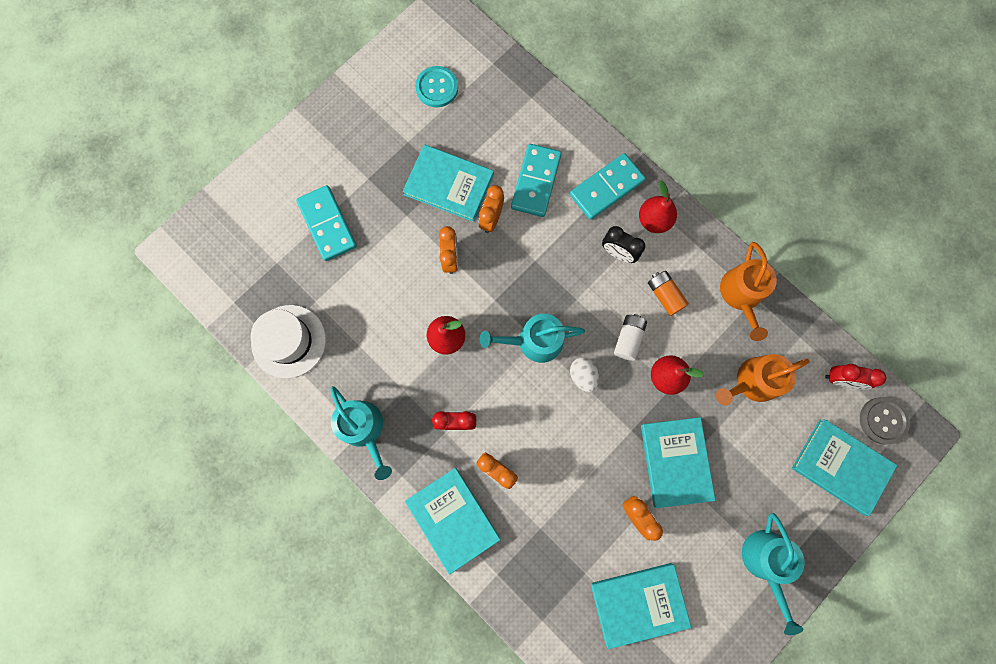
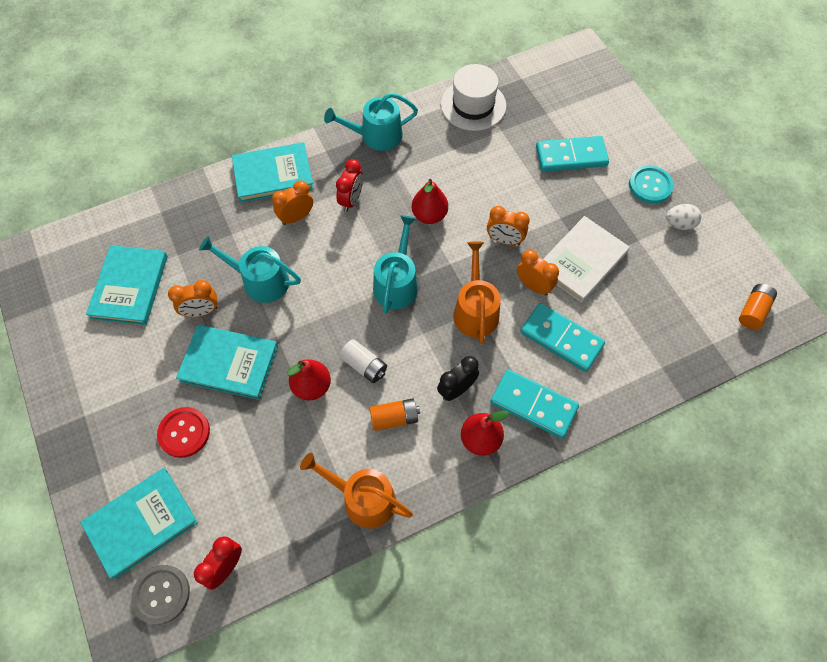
camera: 110 degrees right, 15 degrees down
(437, 88) = (694, 282): turquoise button -> turquoise button (650, 185)
(449, 37) = (753, 311): none -> orange battery
(449, 185) = (581, 261): turquoise book -> white book
(583, 376) = (346, 312): white egg -> white egg (679, 224)
(606, 188) = (533, 405): turquoise domino -> turquoise domino turned 45 degrees counterclockwise
(753, 382) = (268, 470): orange watering can -> orange watering can (475, 310)
(754, 470) = (184, 433): none -> red button
(766, 562) = (99, 407): turquoise watering can -> turquoise watering can (260, 281)

